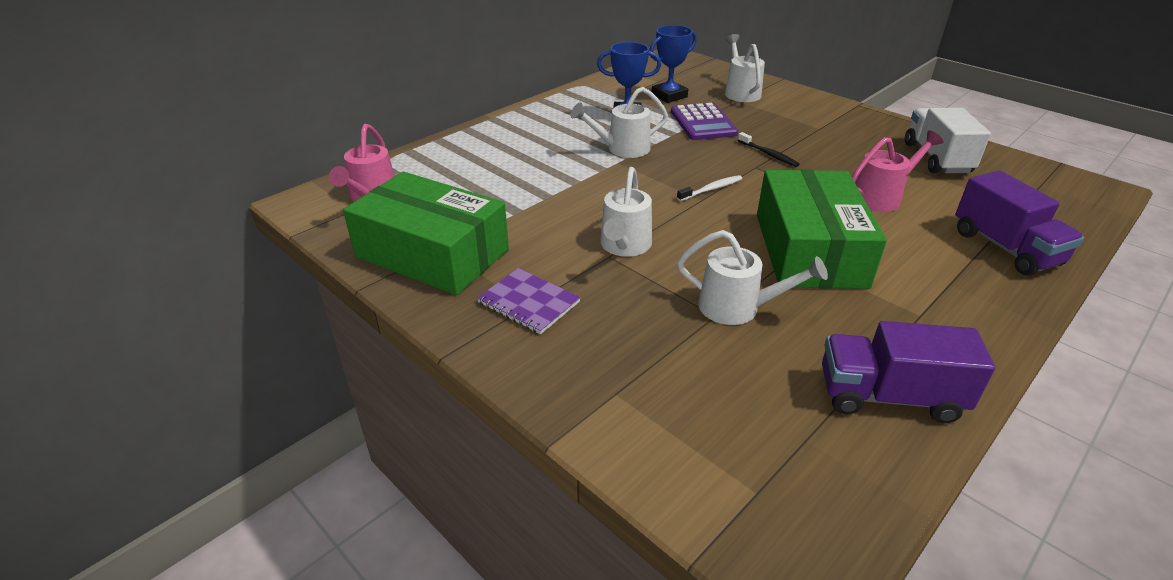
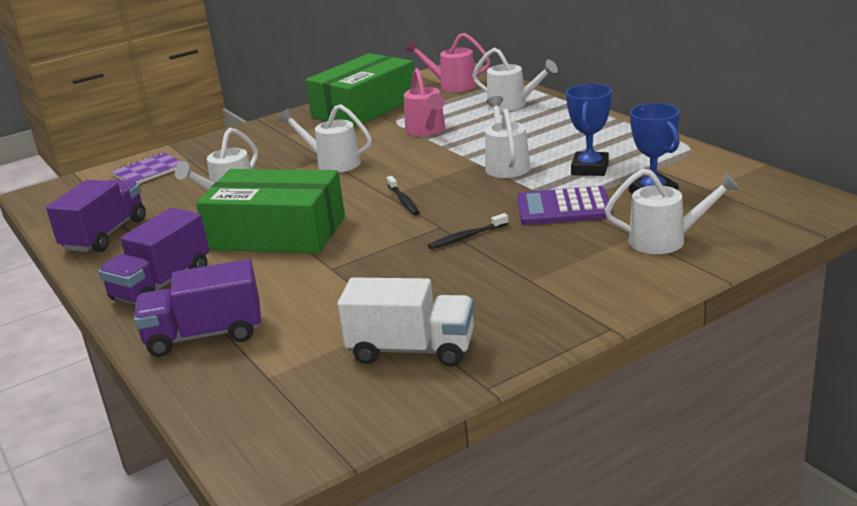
camera: 105 degrees right, 10 degrees down
(460, 156) = (513, 105): none -> white watering can
(529, 302) = (288, 136): purple notebook -> purple notebook (149, 171)
(711, 189) = (403, 201): white toothbrush -> black toothbrush
(882, 197) = (340, 287): pink watering can -> pink watering can (427, 131)
(956, 300) = (161, 284): none -> purple truck

